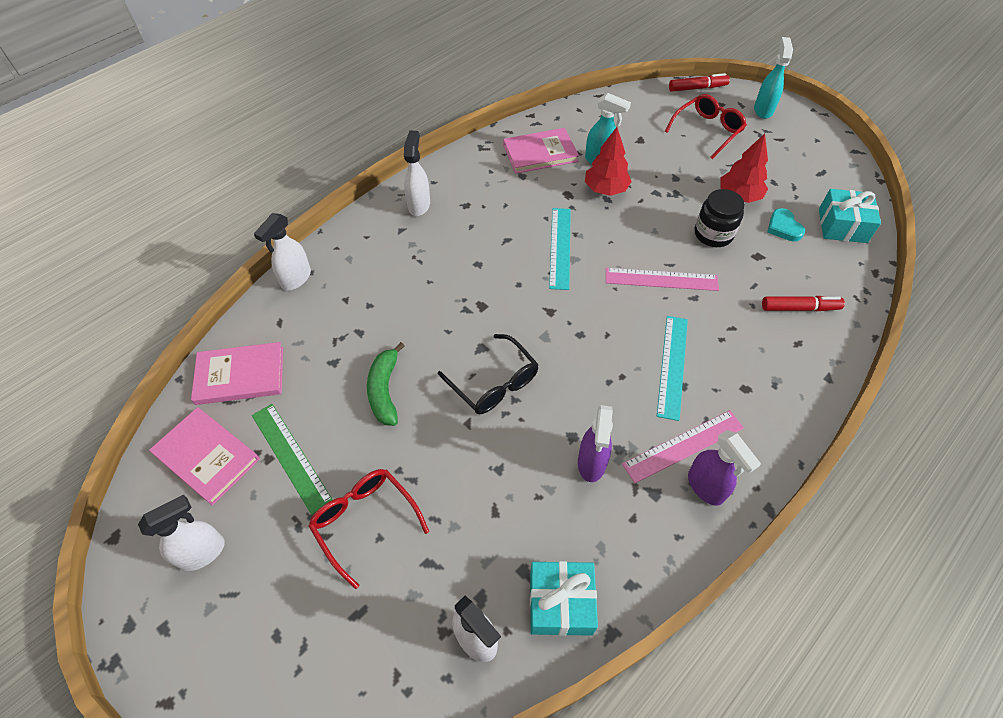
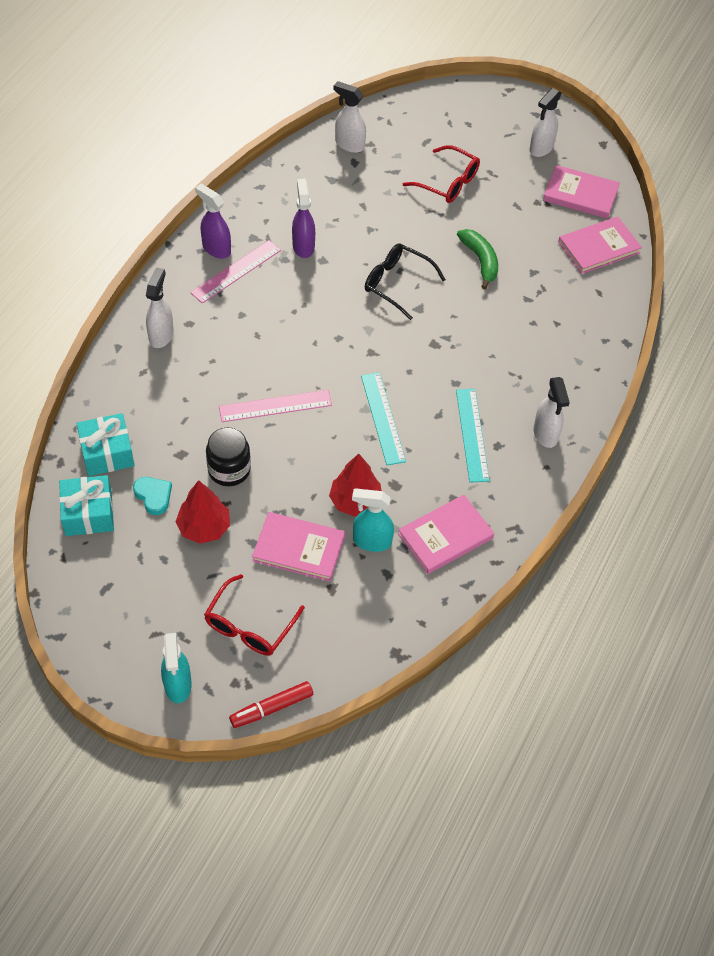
camera: 160 degrees right, 0 degrees up
(291, 456) = (522, 206): green ruler -> none
(296, 279) = (613, 331): white spray bottle -> white spray bottle (161, 335)
(560, 603) = (303, 169): turquoise gift -> turquoise gift (107, 453)
(661, 168) = (298, 548): none -> pink book
(672, 366) = (253, 328): turquoise ruler -> turquoise ruler (472, 434)
(799, 308) = (140, 406): red marker -> none

